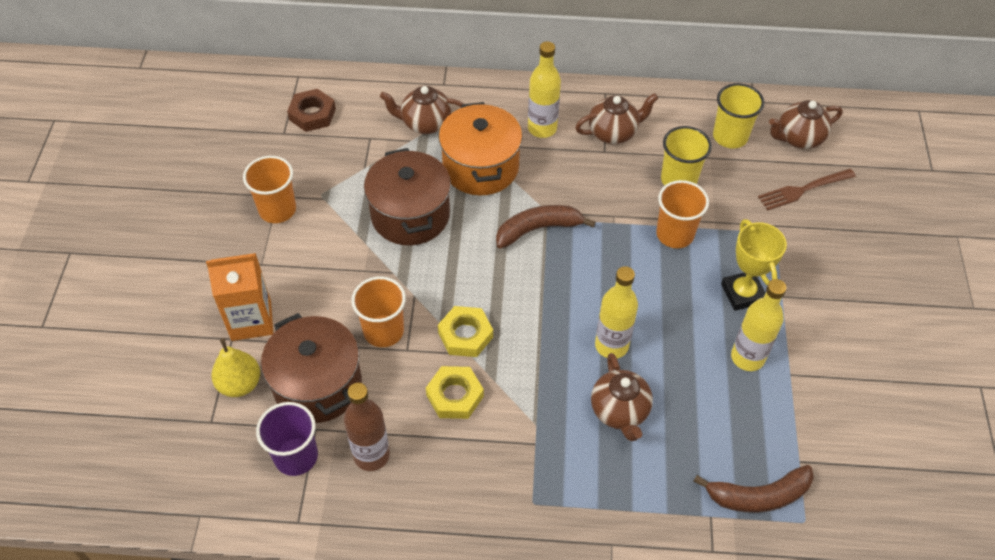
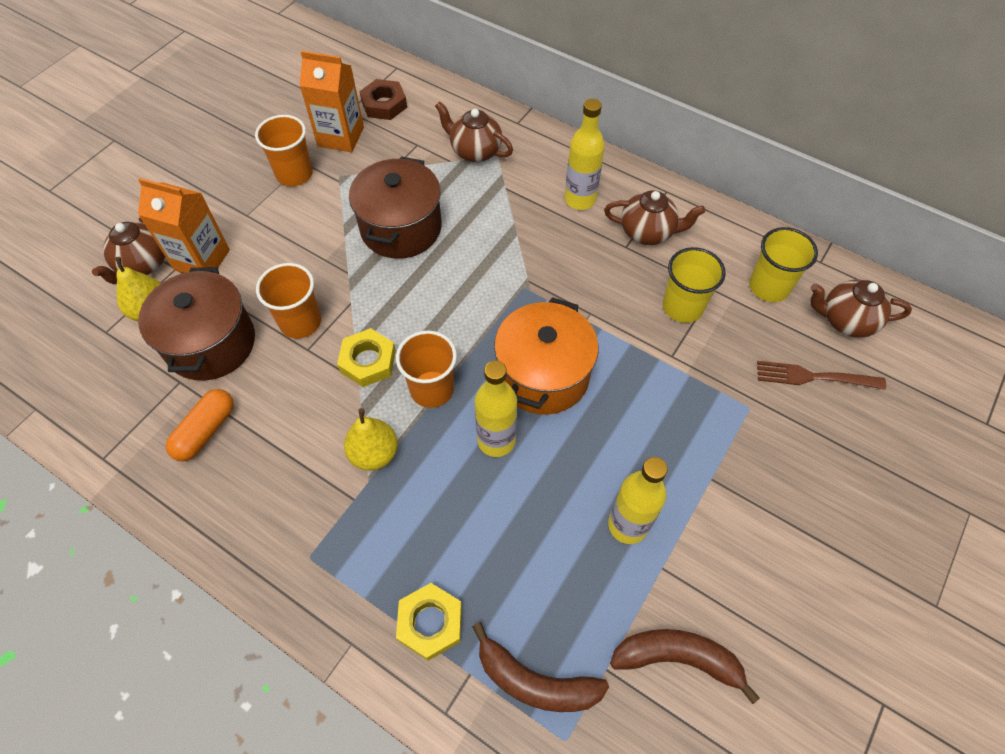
camera: 30 degrees right, 5 degrees up
(294, 159) = (341, 137): none -> orange carton
(296, 456) = (146, 398): purple cup -> none
(371, 455) = (206, 431): brown bottle -> orange capsule
(454, 396) = (316, 414): yellow nut -> yellow nut (430, 623)
(480, 167) = (496, 212): orange pot -> orange pot (543, 375)
(525, 402) = (374, 453): none -> yellow pear
(538, 229) = (507, 293): brown banana -> brown banana (678, 658)
(619, 411) = (456, 511): brown teapot -> brown teapot (143, 264)
(675, 234) = (640, 360): orange cup -> orange cup (432, 389)
(742, 293) = (669, 455): yellow trophy -> none

